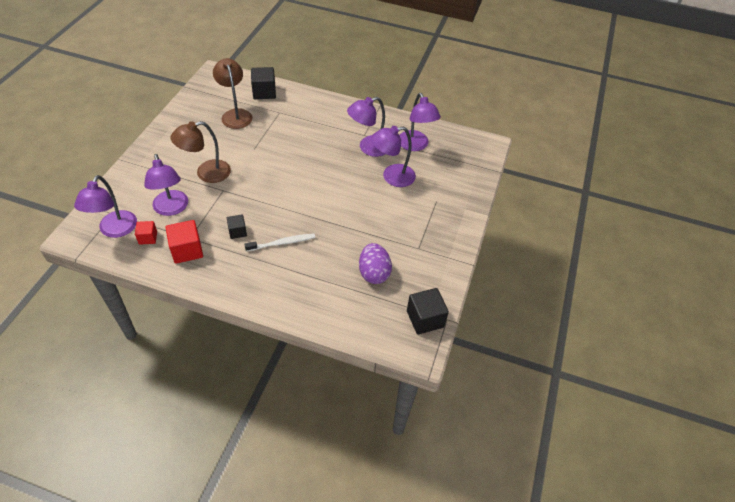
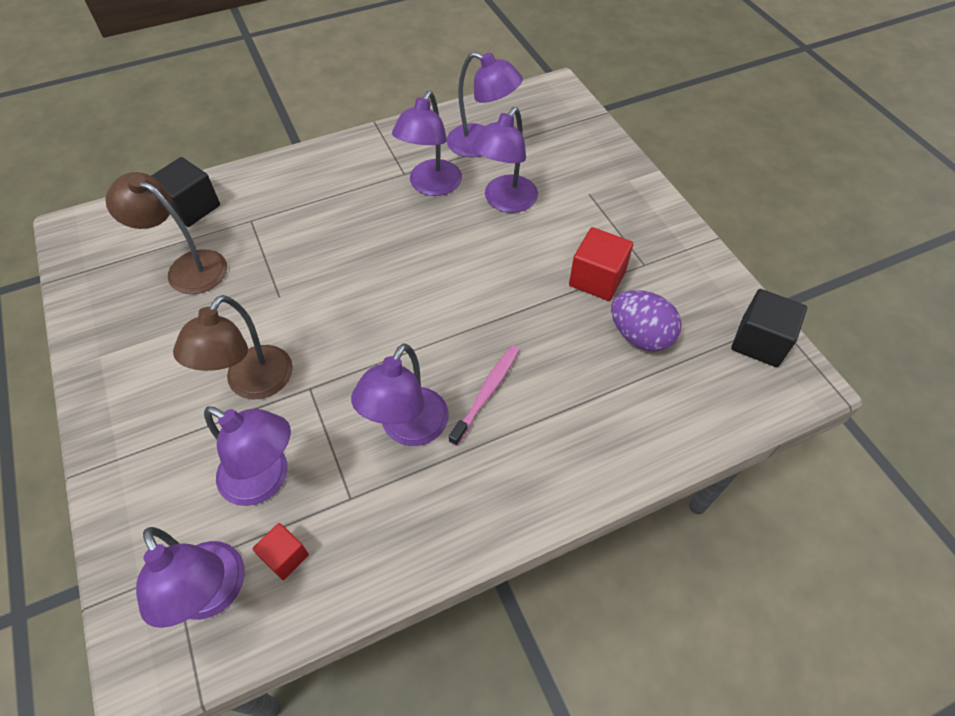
camera: 40 degrees left, 5 degrees up
(187, 250) = (371, 520): red cube -> red cube (597, 279)
(237, 232) = (408, 429): black cube -> purple lamp
(282, 243) = (487, 393): white toothbrush -> pink toothbrush

